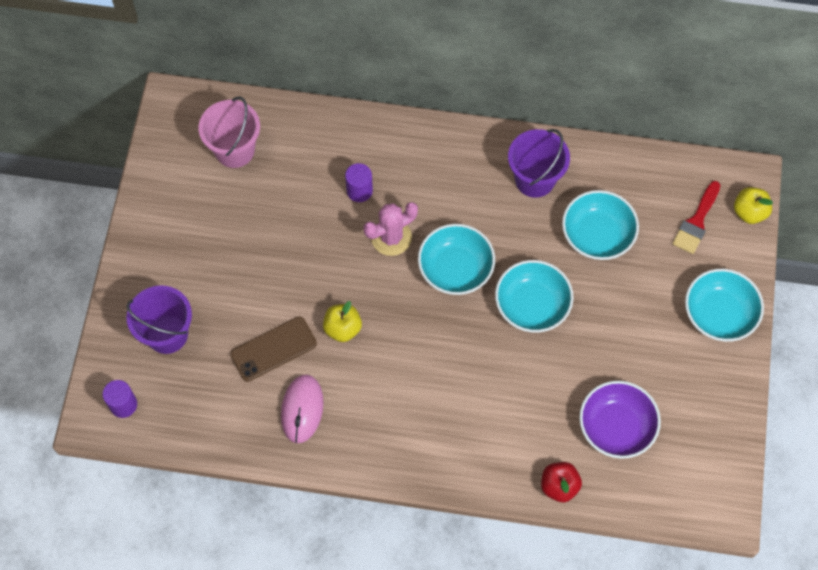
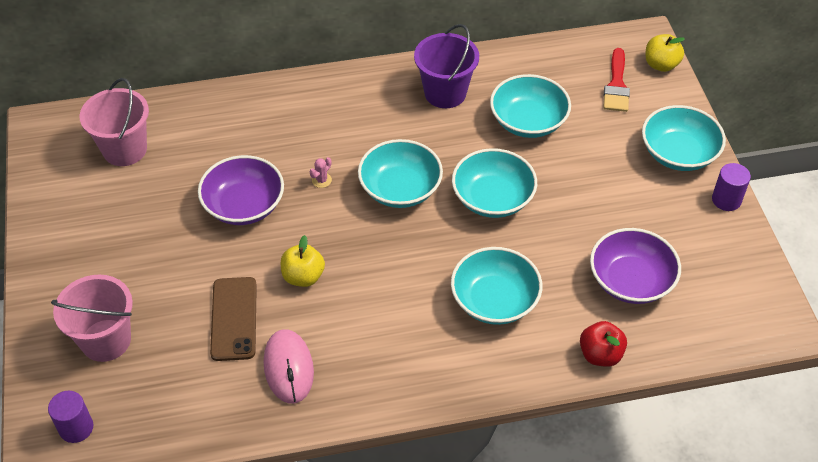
camera: 20 degrees left, 15 degrees down
(167, 334) = (106, 340): purple bucket -> pink bucket
(273, 349) = (234, 319): brown phone -> brown phone turned 45 degrees counterclockwise
(317, 241) = (244, 205): none -> purple bowl
(359, 191) = (271, 149): purple cylinder -> purple cylinder (726, 200)
(391, 237) = (321, 180): pink cactus -> pink cactus, size x0.44
(492, 405) = (494, 300): none -> turquoise bowl

